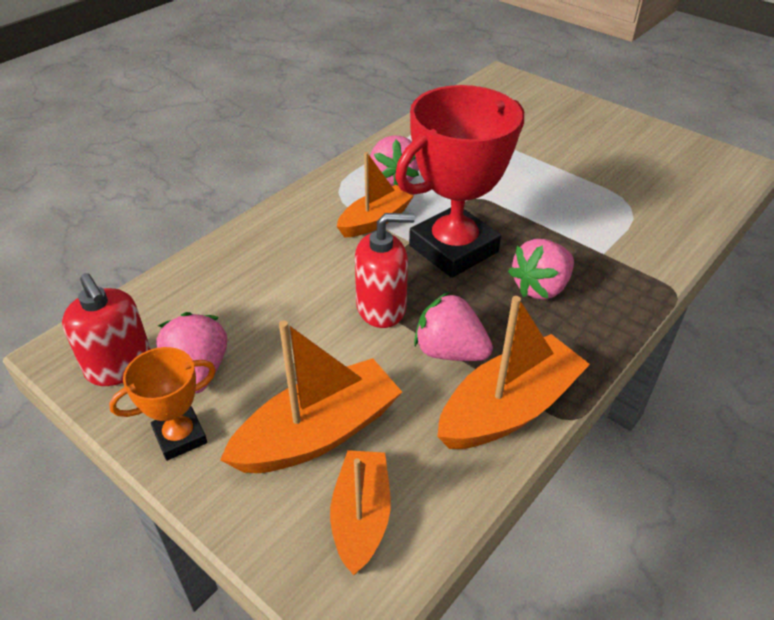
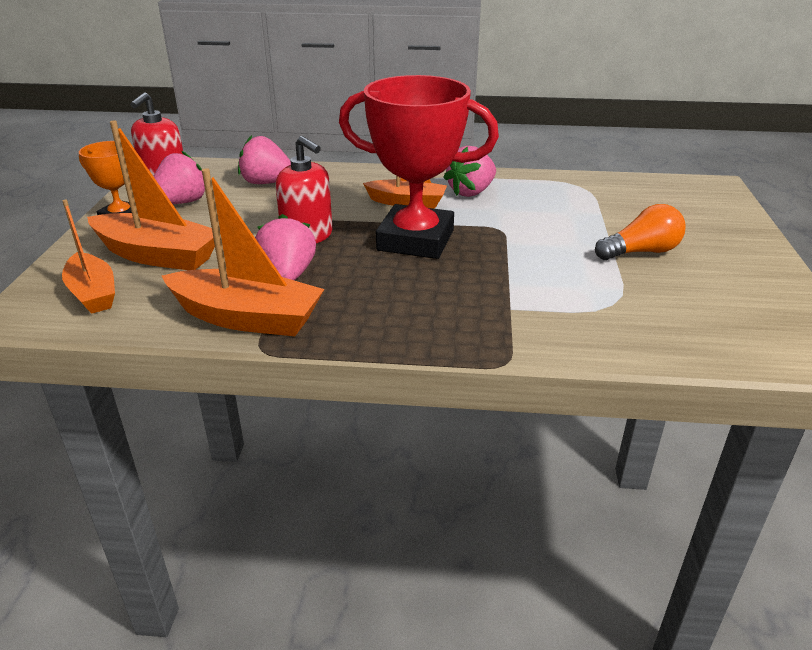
camera: 55 degrees right, 10 degrees down
(361, 517) = (93, 293): orange boat -> orange boat turned 90 degrees clockwise
(540, 287) = (415, 291): pink strawberry -> pink strawberry (266, 183)
(570, 157) = (641, 252): none -> orange light bulb

